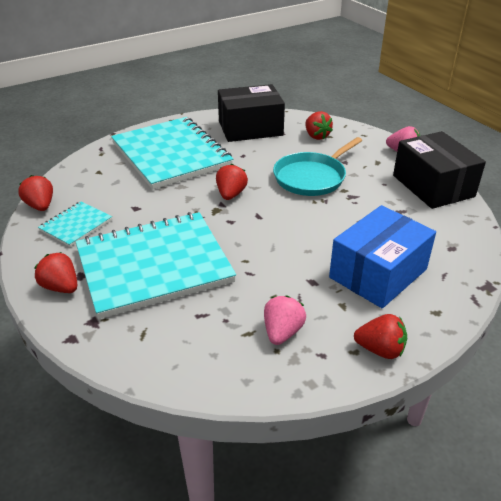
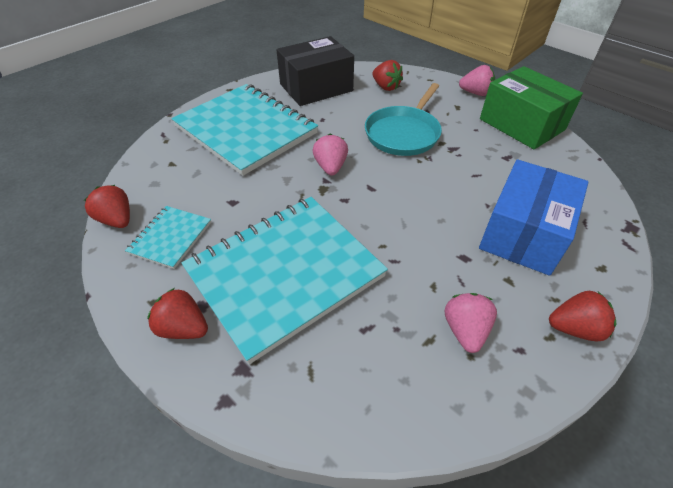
camera: 15 degrees left, 10 degrees up
(231, 194) = (330, 167): red strawberry -> pink strawberry
(433, 186) = (521, 124): black box -> green box

